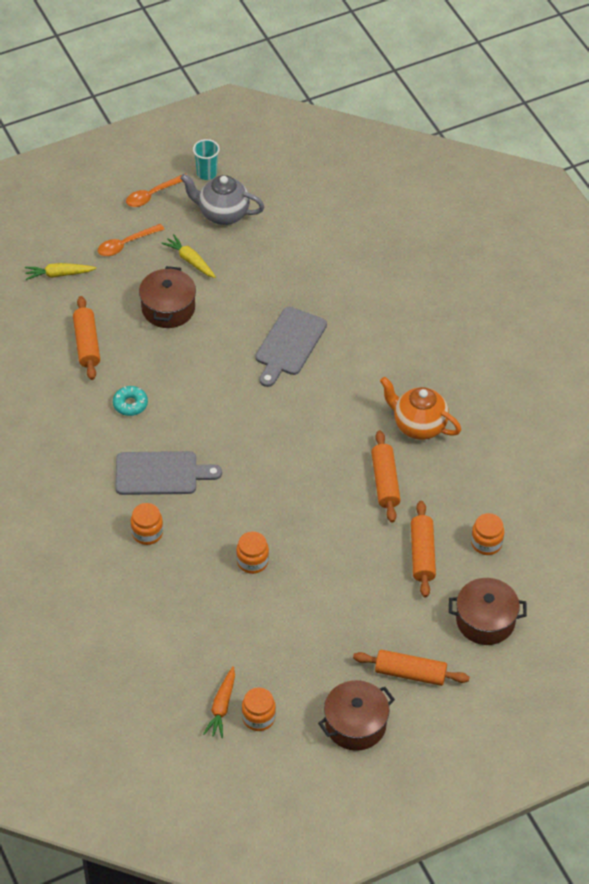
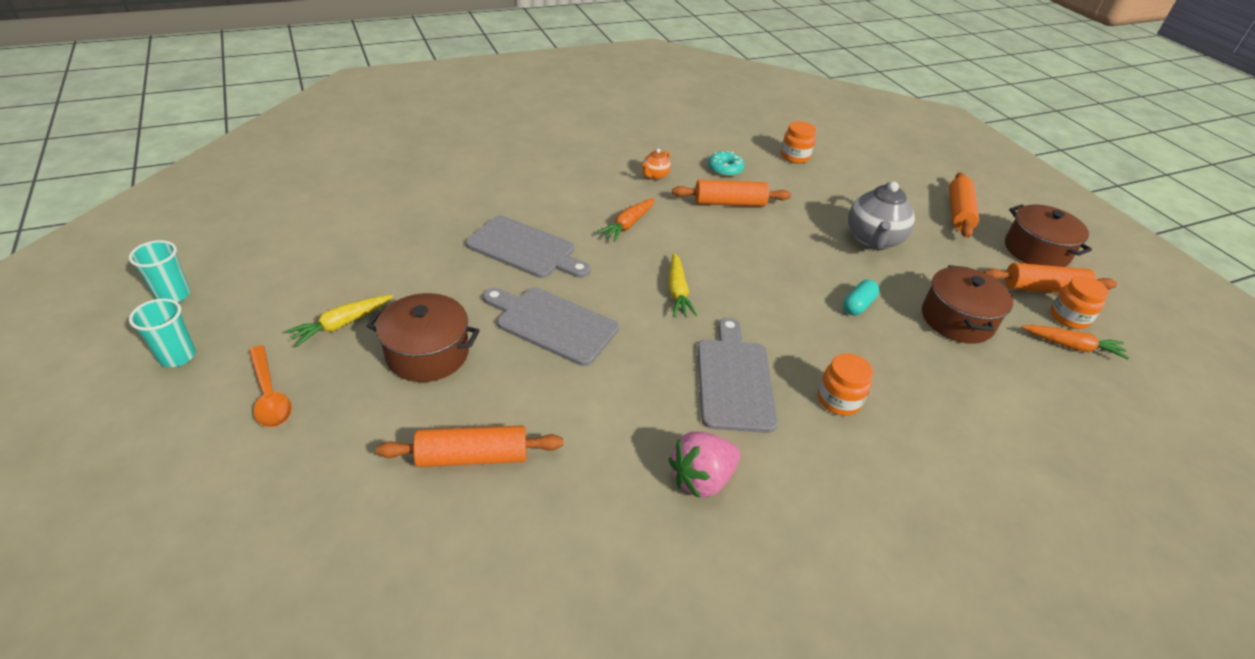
camera: 90 degrees left, 10 degrees down
(59, 274) = (295, 492): yellow carrot -> yellow carrot (677, 291)
(77, 453) = (701, 479): none -> pink strawberry
(130, 404) = (607, 407): turquoise donut -> turquoise donut (725, 169)
(153, 195) = (177, 356): orange spoon -> turquoise cup
(205, 369) = (552, 324): none -> grey cutting board
(222, 214) = (267, 286): grey teapot -> grey teapot (873, 240)
(252, 561) = (858, 305): orange jar -> turquoise capsule
(335, 408) = (628, 224): none -> orange carrot
(418, 425) = (655, 176): orange teapot -> orange teapot, size x0.49
(422, 554) = (816, 191): orange rolling pin -> orange rolling pin (1043, 289)
(485, 620) = (881, 167): brown pot -> brown pot (957, 319)

